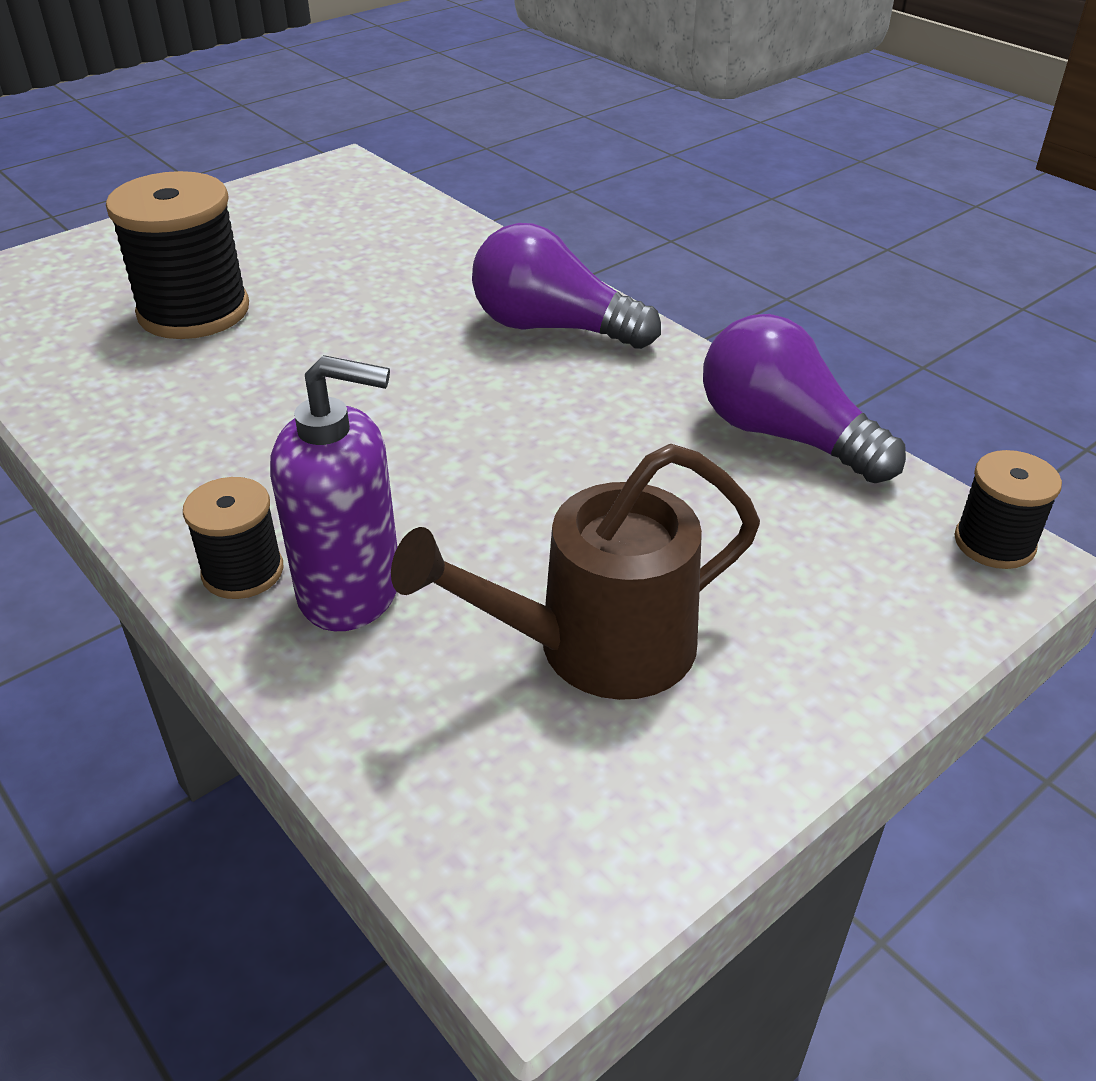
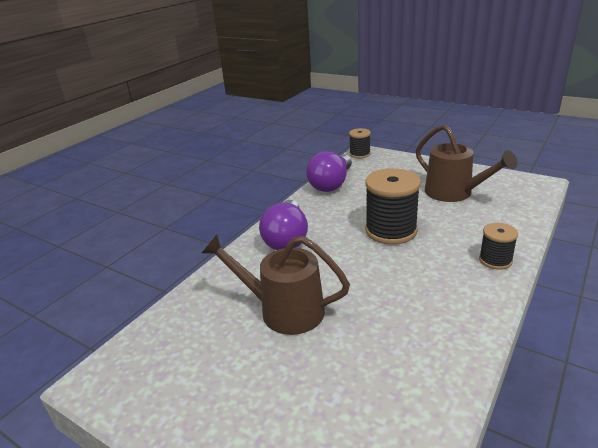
camera: 105 degrees left, 10 degrees down
(194, 311) = (333, 362): black spool -> black spool (391, 230)
(341, 292) = (283, 310): none -> brown watering can
(351, 590) = (478, 236): purple soap dispenser -> none

